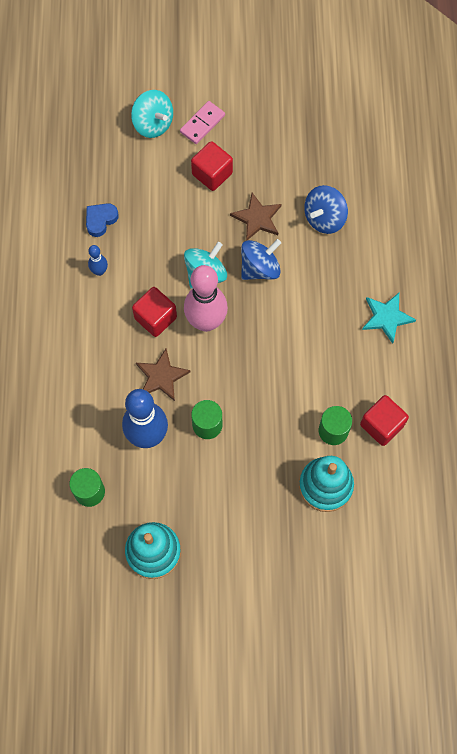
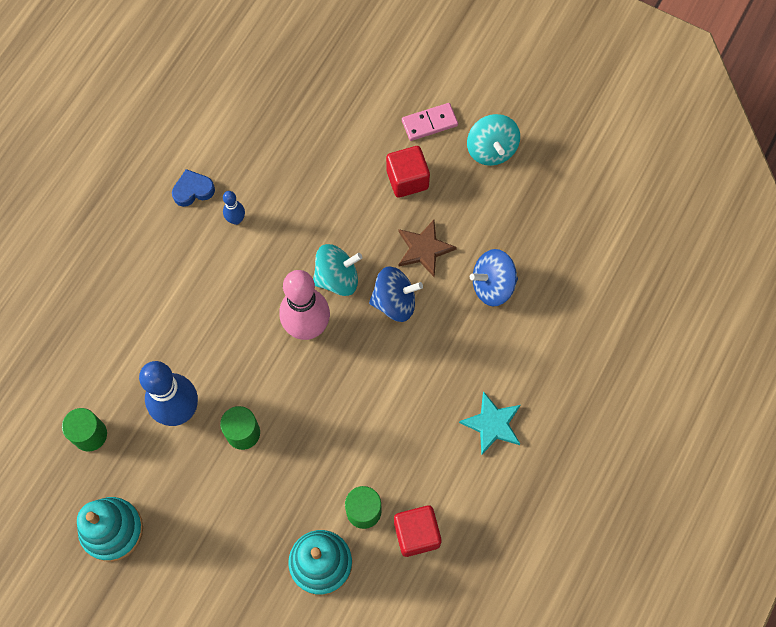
camera: 30 degrees right, 0 degrees up
(100, 220) = (269, 169): blue heart -> blue heart (193, 190)
(153, 124) = (380, 98): turquoise spinning top -> turquoise spinning top (491, 150)
(155, 318) = (260, 296): red cube -> none
(161, 376) = (229, 358): brown star -> none

